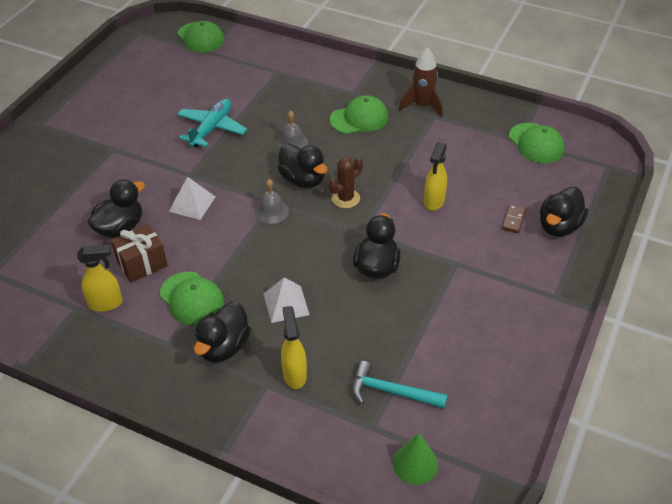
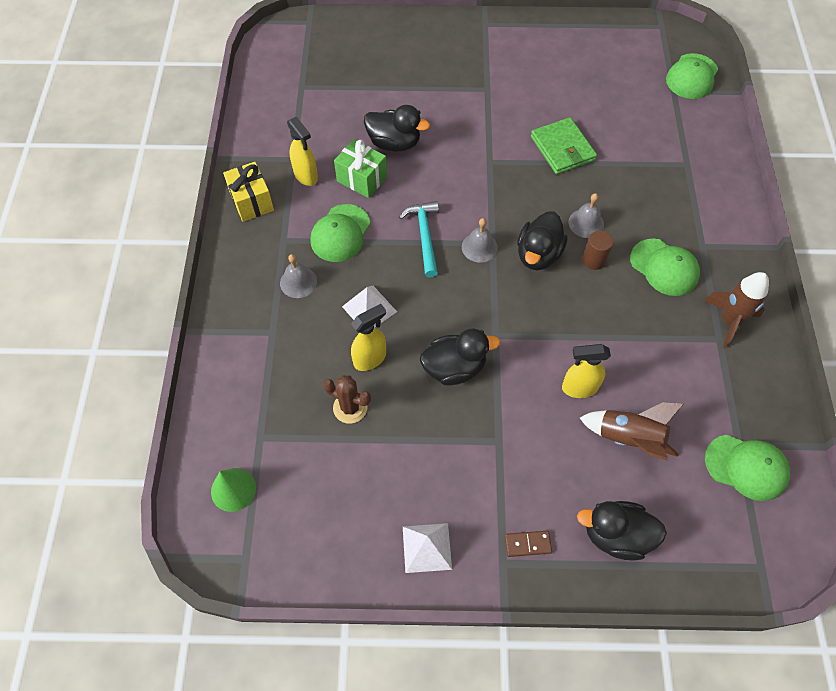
camera: 65 degrees right, 15 degrees up
(103, 356) = (252, 201): none -> yellow gift
(142, 263) = (362, 179): brown gift -> green gift
(192, 204) = (453, 180): white pyramid -> white pyramid (427, 547)
(212, 129) = (562, 148): turquoise plane -> green wallet
(224, 347) = (298, 282): black duck -> grey bell
(294, 374) = (291, 350): yellow spray bottle -> yellow spray bottle (370, 359)
(328, 151) = (593, 260): none -> brown cylinder
(345, 198) = (534, 303): brown cactus -> brown cactus (350, 407)
(391, 392) = (305, 439): turquoise hammer -> turquoise hammer (424, 236)
(488, 191) = (629, 438): none -> brown rocket
(514, 220) = (598, 481): brown domino -> brown domino (527, 544)
(536, 143) = (746, 467): green cap -> green cap turned 105 degrees counterclockwise

